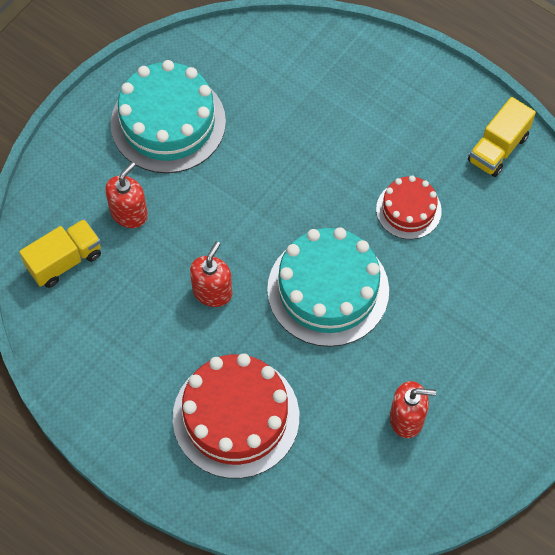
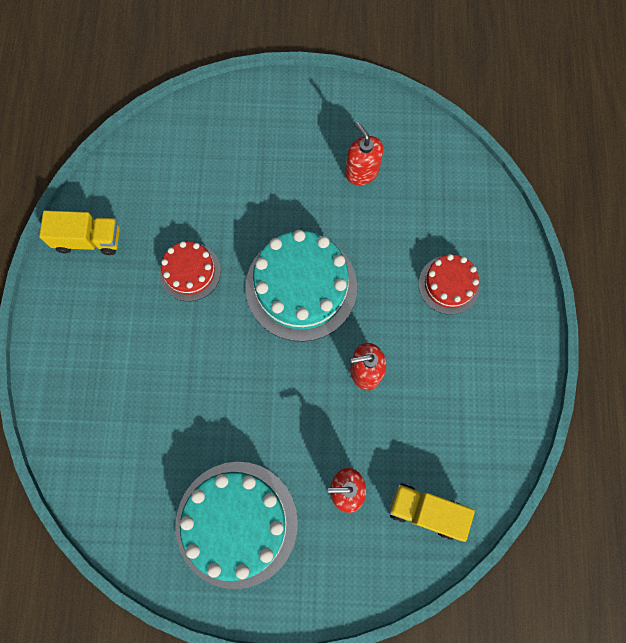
camera: 125 degrees left, 10 degrees up
(236, 417) = (449, 284): red cake -> red cake, size x0.55

